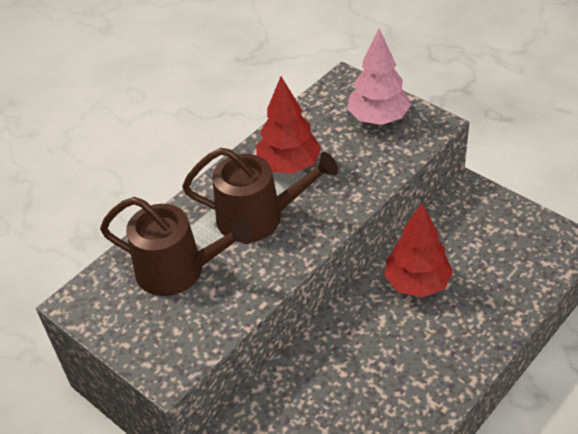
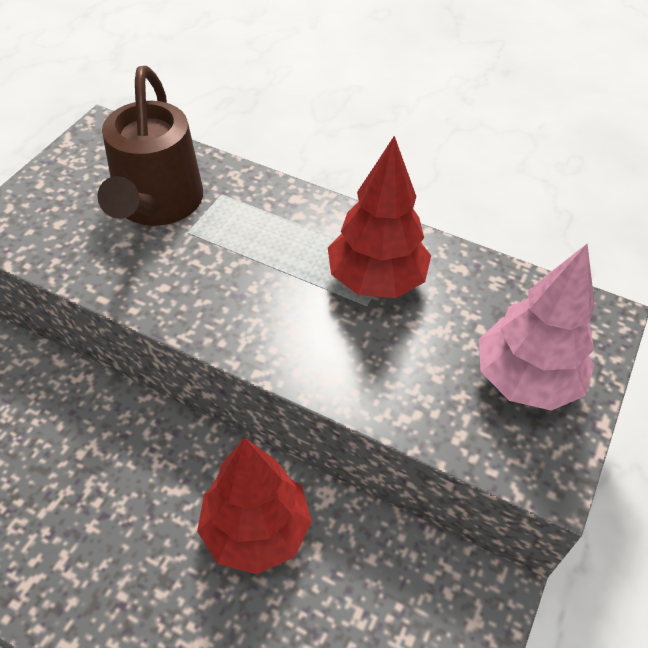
camera: 70 degrees right, 5 degrees up
(258, 217) = (263, 265): brown watering can -> none

